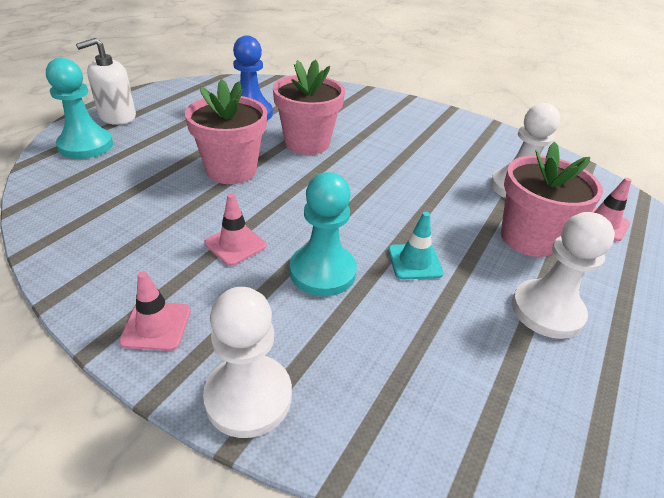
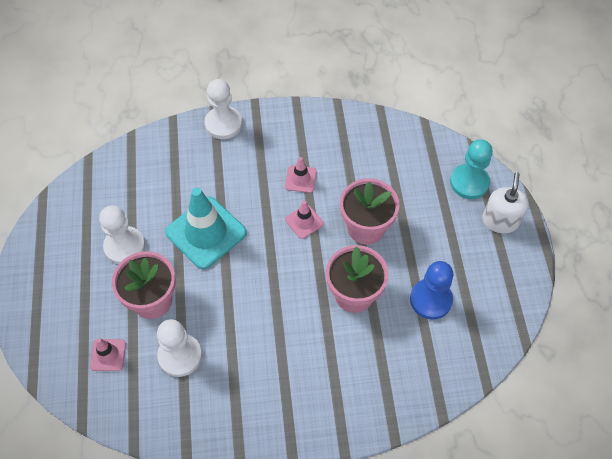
camera: 145 degrees right, 20 degrees up
(156, 326) = (285, 123): pink traffic cone -> pink traffic cone (304, 221)
(322, 272) = (245, 193): turquoise pawn -> none
(414, 262) = (206, 232): turquoise traffic cone -> turquoise traffic cone, size x2.07

